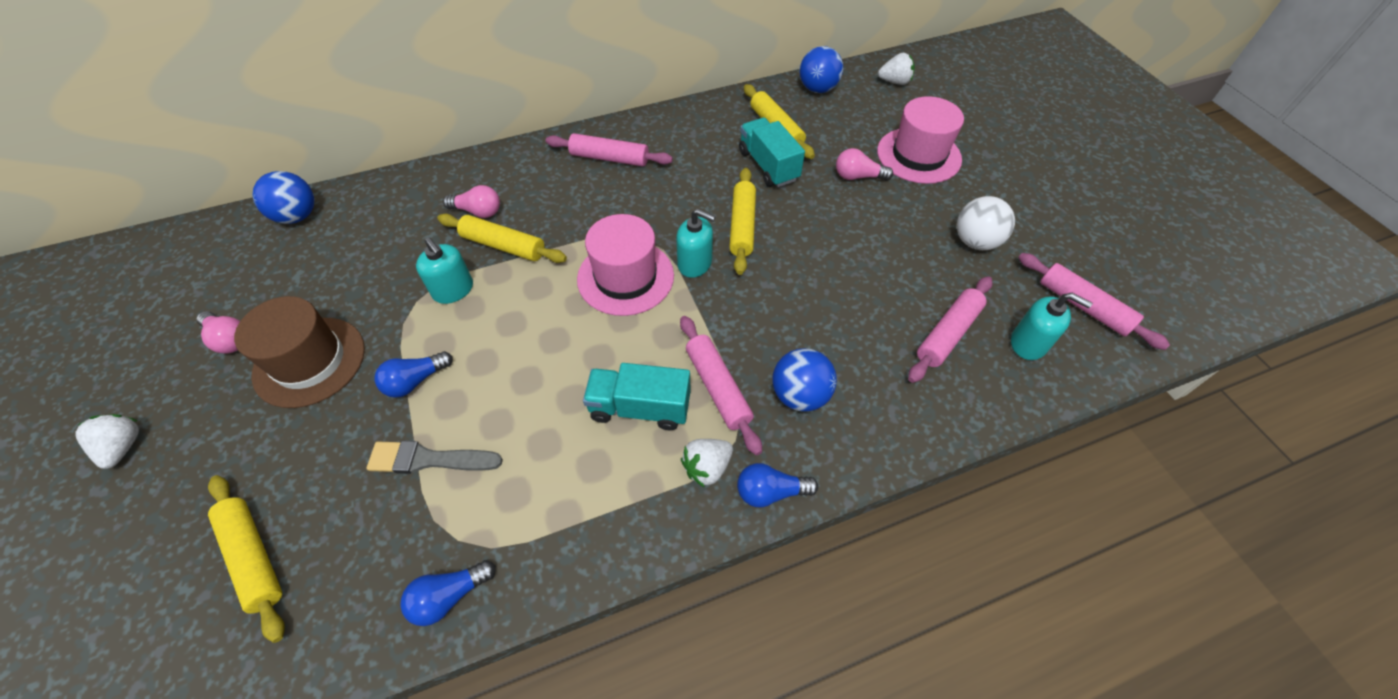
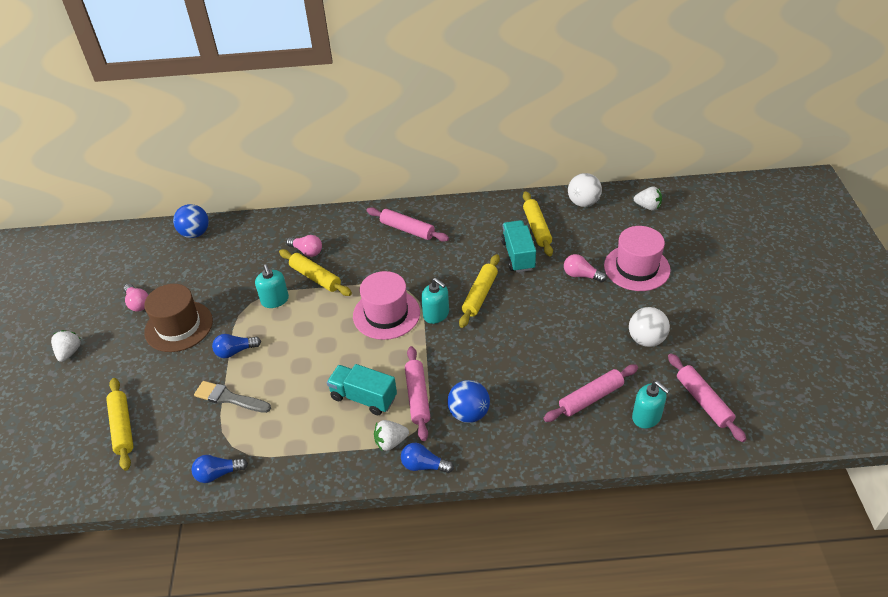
camera: 20 degrees right, 10 degrees down
(817, 89) = (583, 203): blue ball -> white ball

